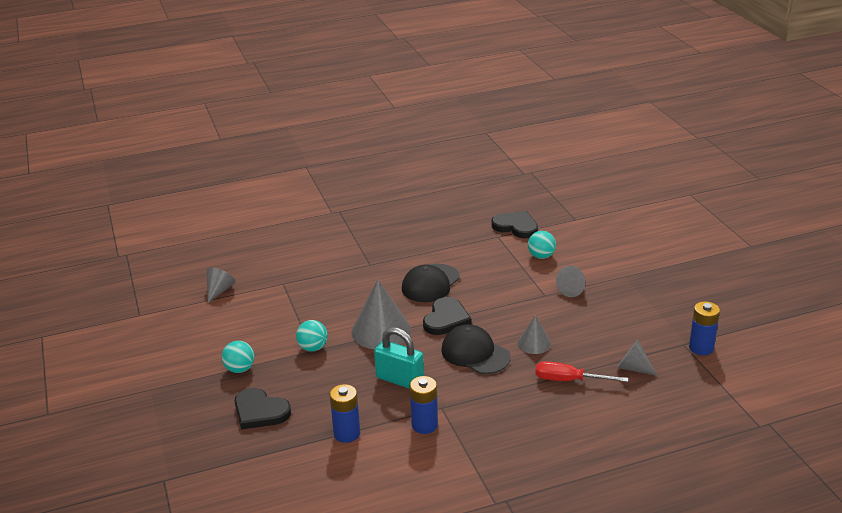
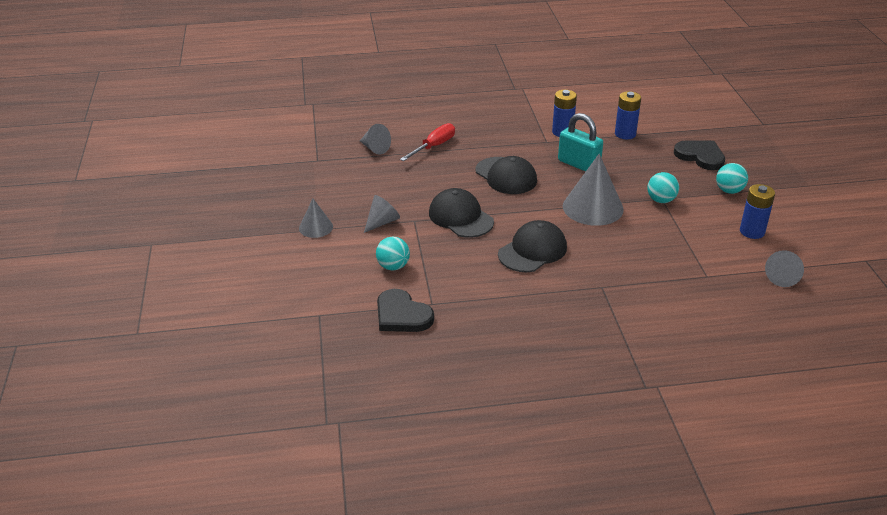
camera: 170 degrees left, 5 degrees up
(446, 319) = (525, 210): black heart -> none
(504, 303) = (460, 217): none -> black cap
(534, 343) = (448, 177): grey cone -> grey cone (316, 227)
(569, 380) = (433, 146): red screwdriver -> red screwdriver turned 75 degrees counterclockwise
(701, 348) = (305, 155): blue battery -> blue battery (752, 232)

